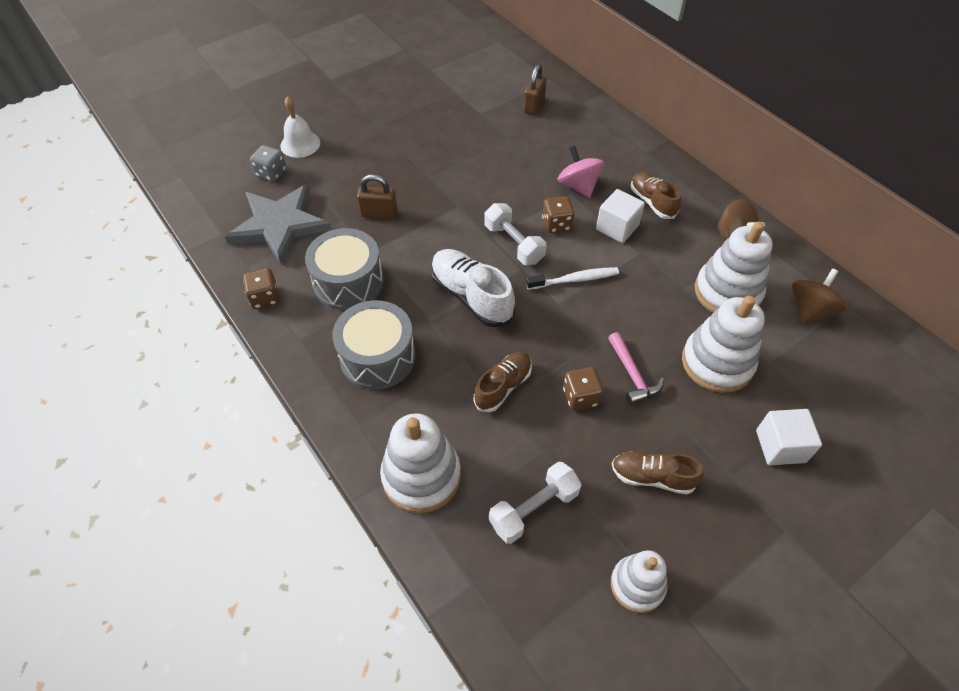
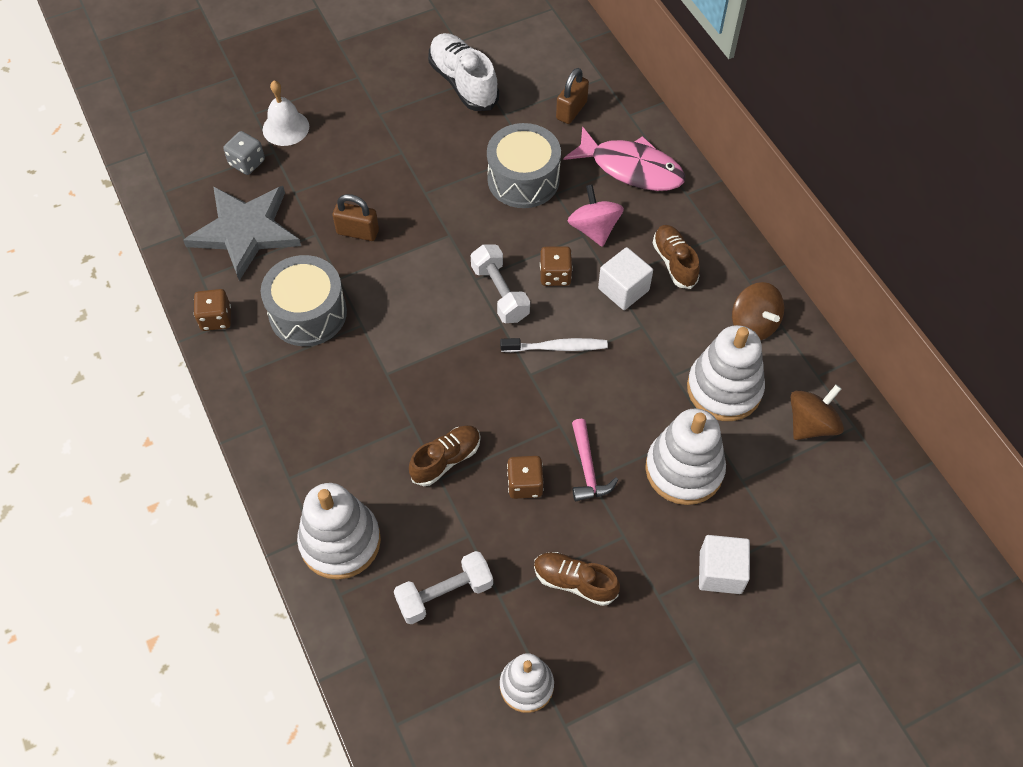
camera: 10 degrees right, 5 degrees up
(377, 357) = (322, 405): grey drum -> grey drum (523, 179)
(471, 296) = (437, 351): white shoe -> white shoe (463, 83)
(594, 139) = (631, 168): none -> pink fish

